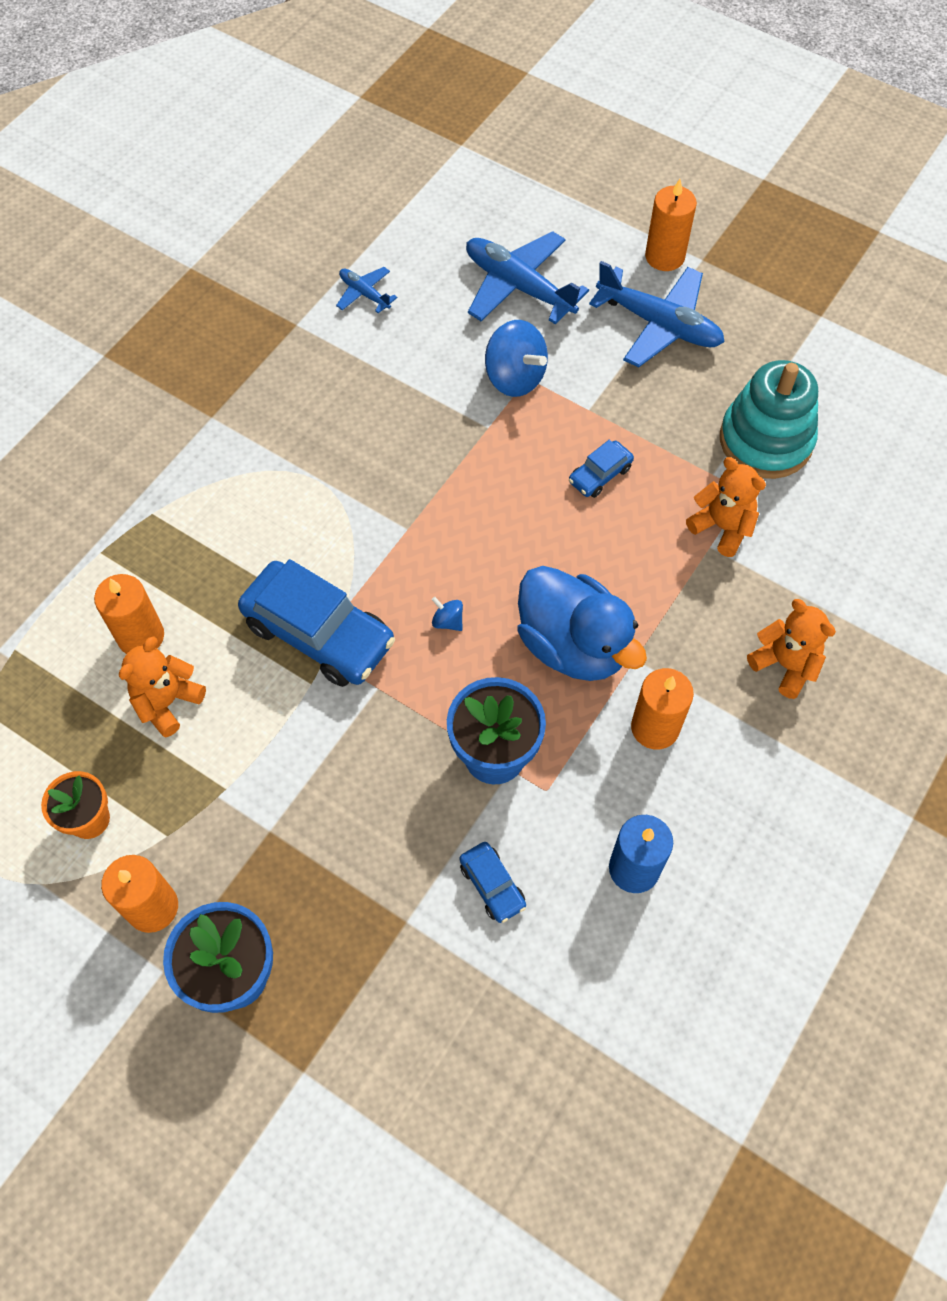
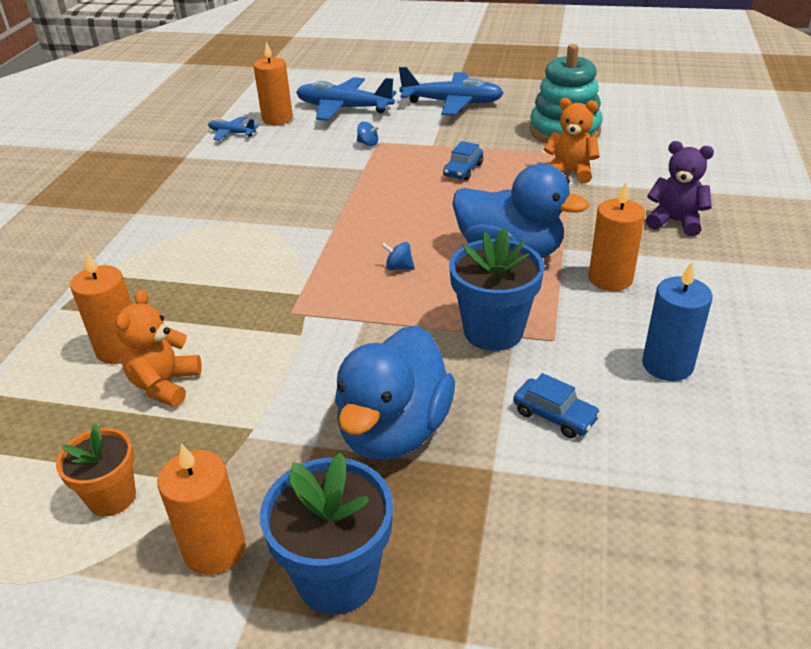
camera: 20 degrees left, 25 degrees down
(319, 633) = (291, 303): blue car -> none
(344, 843) = (394, 431): none -> blue duck
(515, 377) = (368, 144): blue spinning top -> blue spinning top, size x0.46
(665, 256) = (434, 79): orange candle -> orange candle (277, 119)
(785, 665) = (675, 222): orange teddy bear -> purple teddy bear

